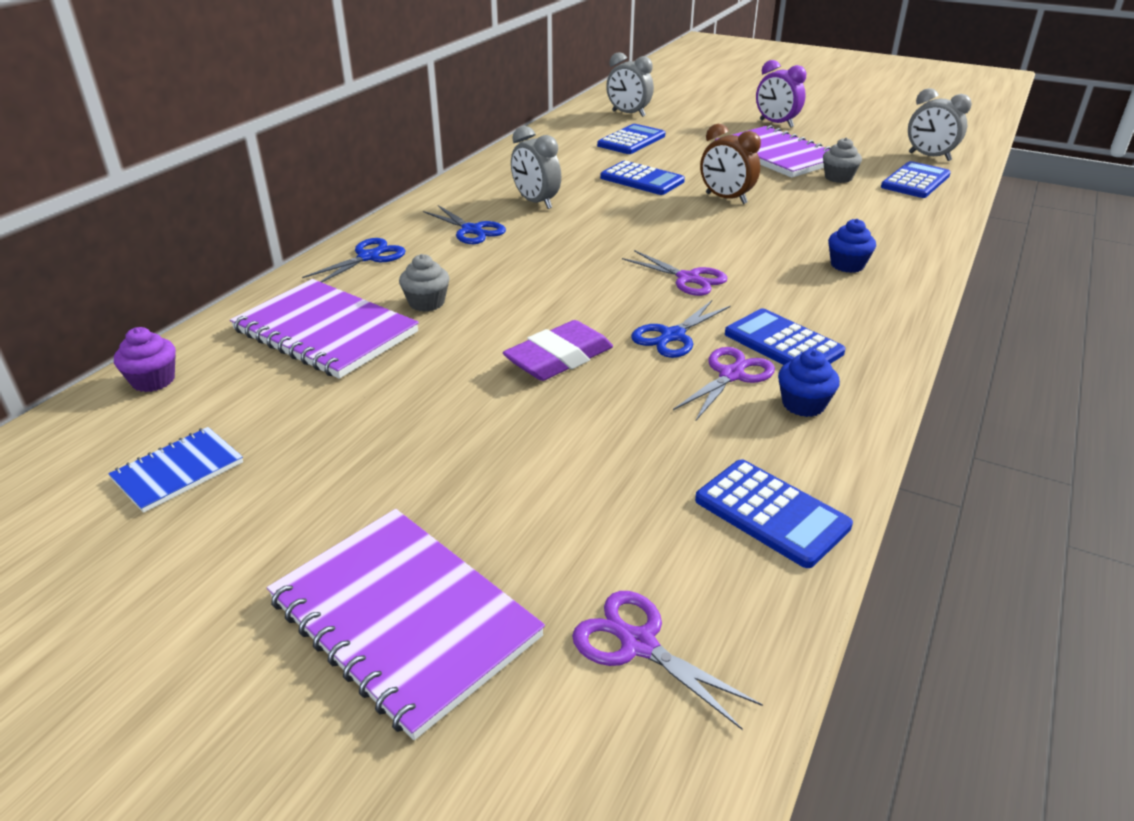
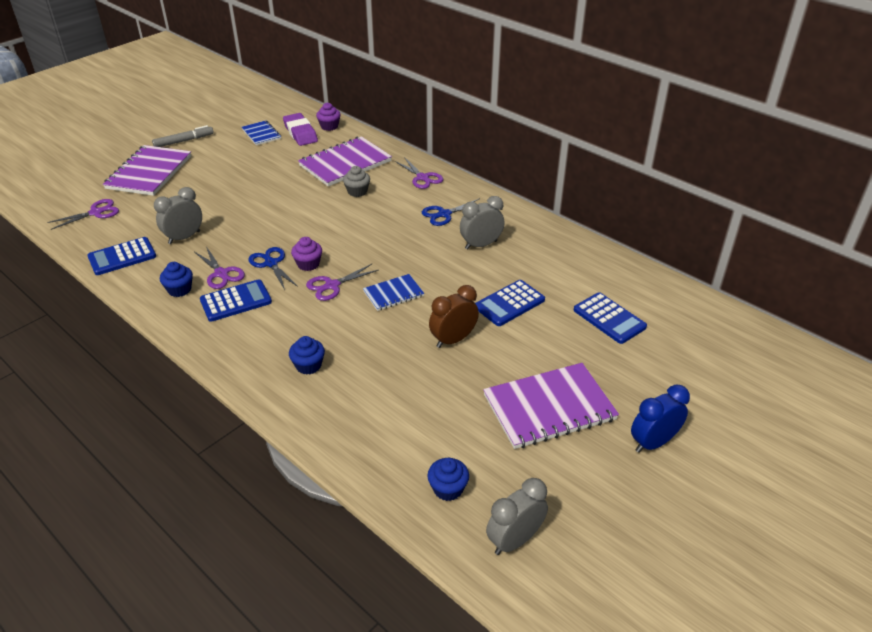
camera: 105 degrees right, 5 degrees up
(204, 614) = (183, 141): none -> grey marker
(368, 257) = (422, 178): blue scissors -> purple scissors
(403, 619) = (149, 172): purple notebook -> purple notebook turned 45 degrees counterclockwise
(559, 358) = (275, 224): purple eraser -> purple eraser (300, 133)
(628, 114) = (694, 334): grey clock -> grey clock (184, 237)
(652, 305) = (308, 264): none -> purple cupcake
(673, 238) = (393, 294): none -> blue notebook
(776, 123) = (653, 443): purple clock -> blue clock
(838, 178) = (476, 430): grey cupcake -> none
(915, 181) = (448, 489): blue calculator -> blue cupcake

